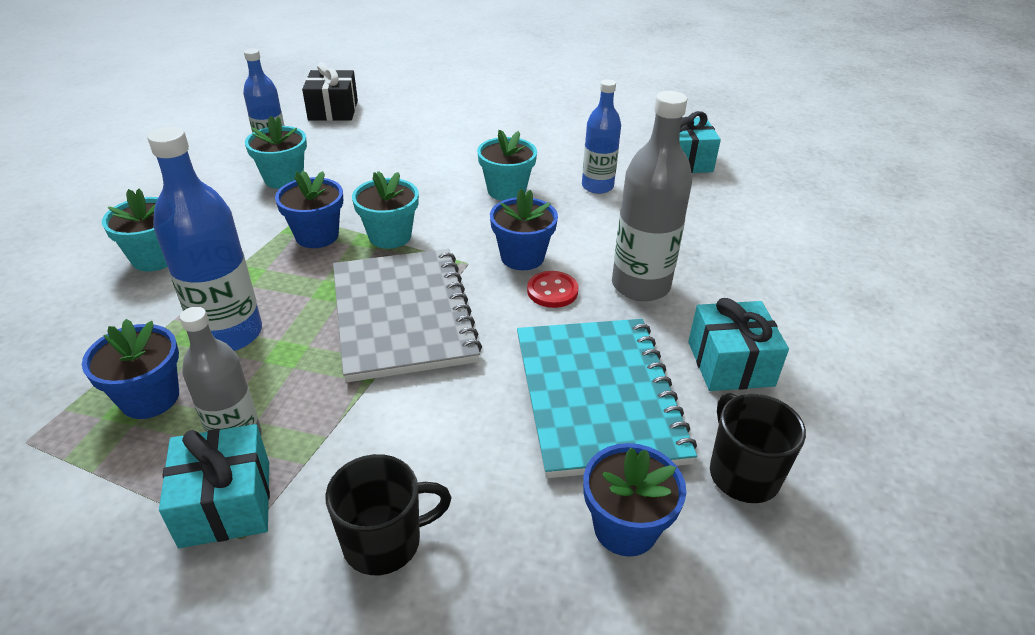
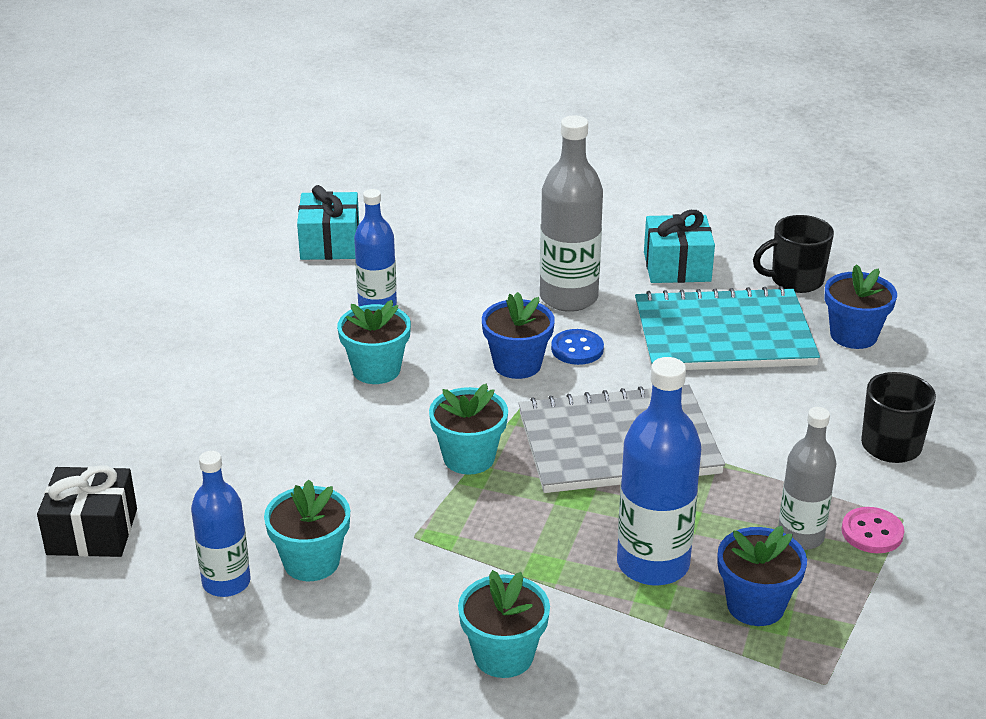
camera: 85 degrees left, 5 degrees down
(226, 503) = (872, 532): turquoise gift -> pink button
(317, 236) = (463, 516): blue flower pot -> none
(552, 291) = (577, 349): red button -> blue button

